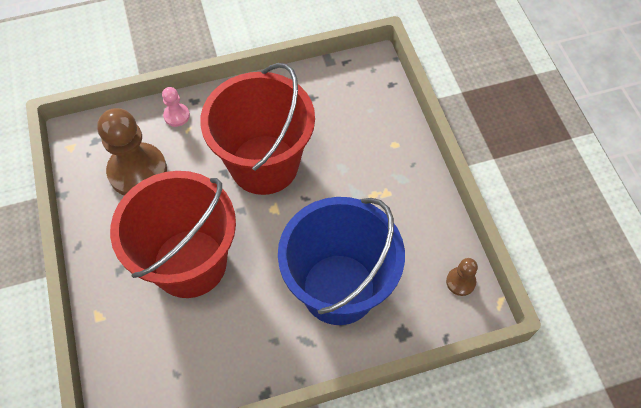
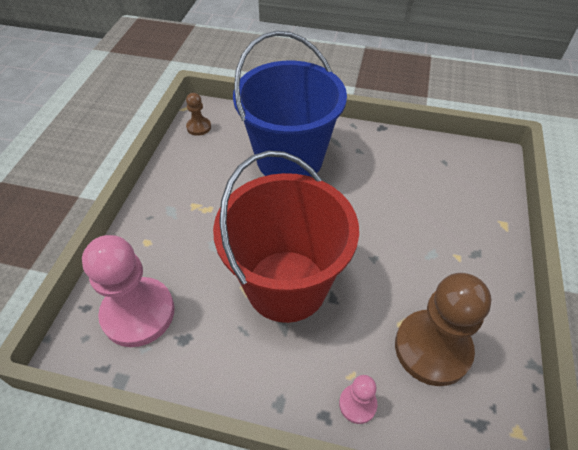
camera: 150 degrees left, 10 degrees down
(190, 263) = (405, 229): red bucket -> none
(353, 97) = (138, 313): none -> pink pawn

